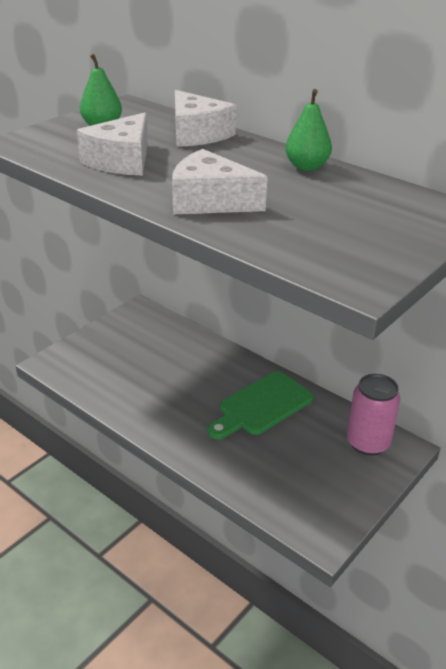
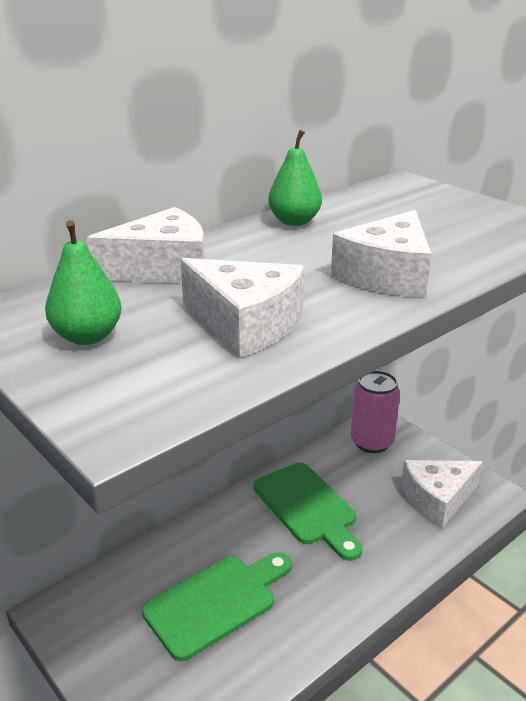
camera: 80 degrees left, 5 degrees down
(155, 369) = (215, 602): none -> green cutting board
(299, 489) = (437, 499): none -> white cheese

